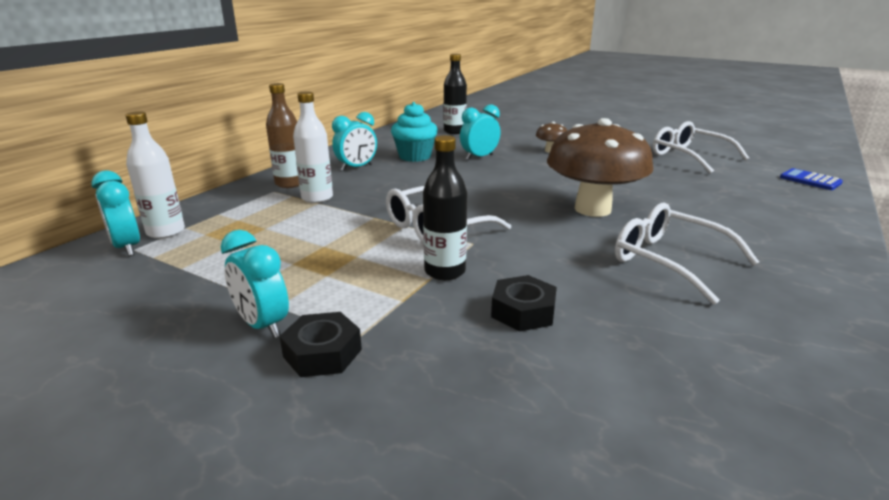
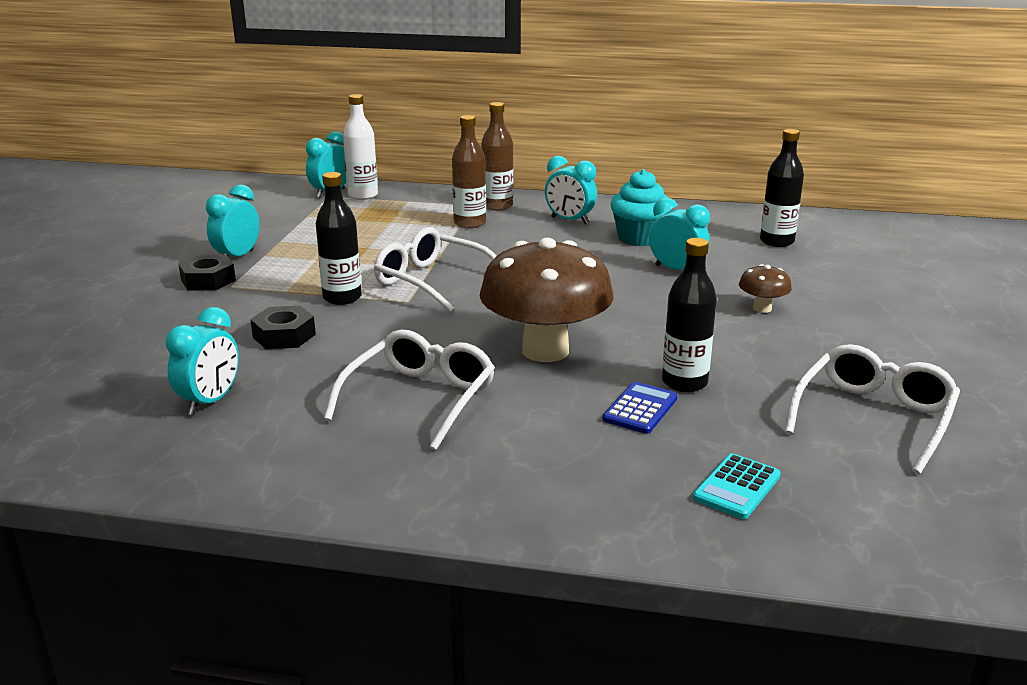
camera: 70 degrees right, 0 degrees up
(317, 198) = (470, 223): white bottle -> brown bottle
(647, 183) = (684, 382): none -> black bottle
(677, 370) = (210, 402): none -> turquoise clock
(772, 193) = (737, 487): none -> turquoise calculator
(810, 180) = (860, 536): blue calculator -> blue calculator (640, 409)

